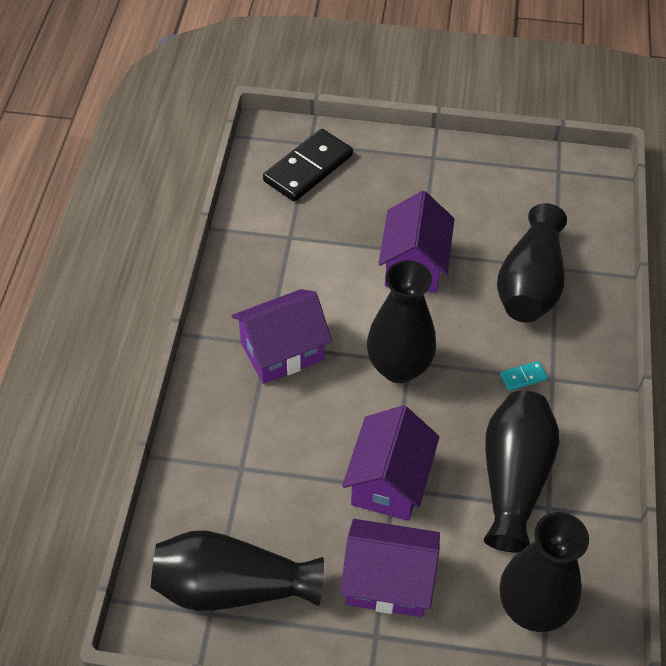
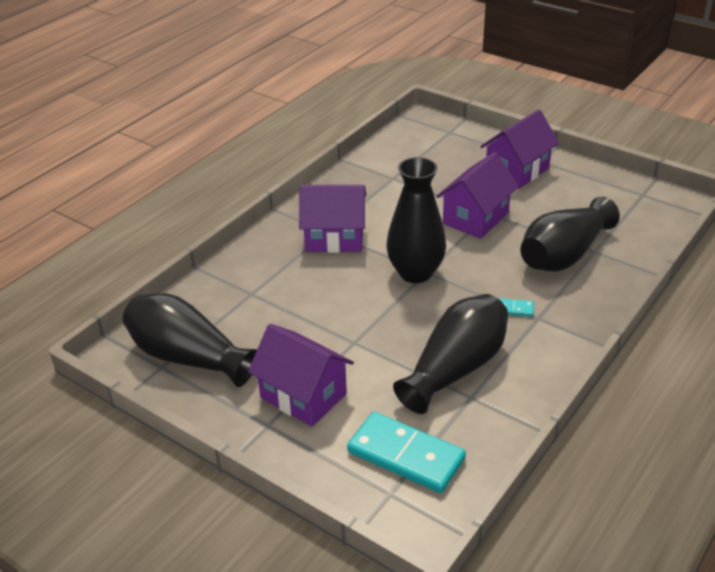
camera: 30 degrees right, 15 degrees down
(308, 168) = (437, 144): black domino -> none
(389, 482) = (353, 337): purple house -> purple house (517, 171)
(532, 608) = (406, 455): black vase -> turquoise domino

